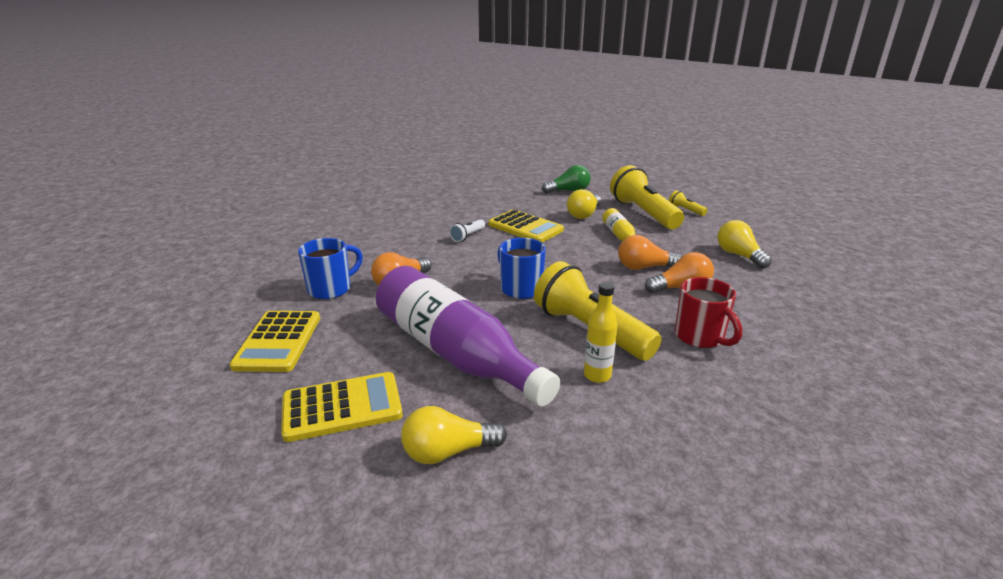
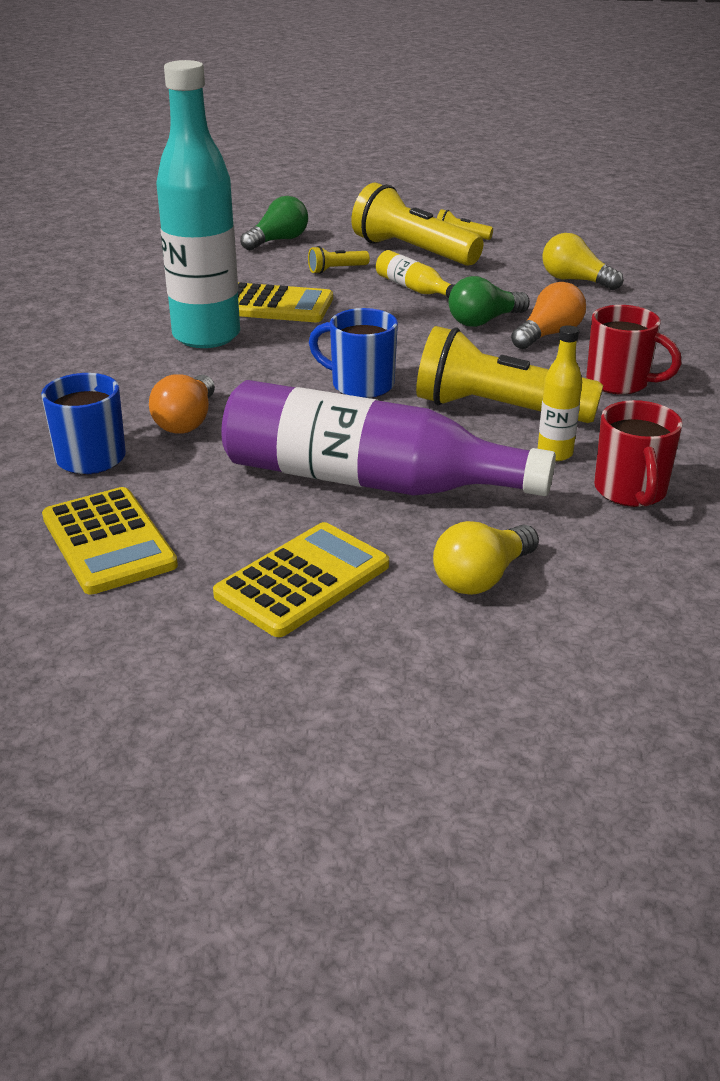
camera: 30 degrees left, 5 degrees up
(467, 236) = (206, 336): white flashlight -> turquoise bottle
(584, 214) = (336, 270): yellow light bulb -> yellow flashlight
(624, 425) = (630, 492): none -> red mug
(644, 267) = (484, 321): orange light bulb -> green light bulb

